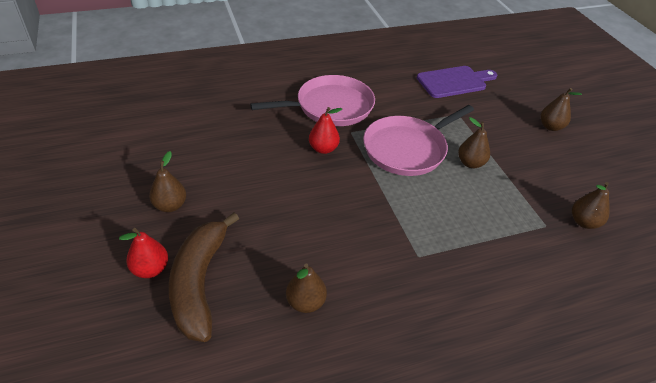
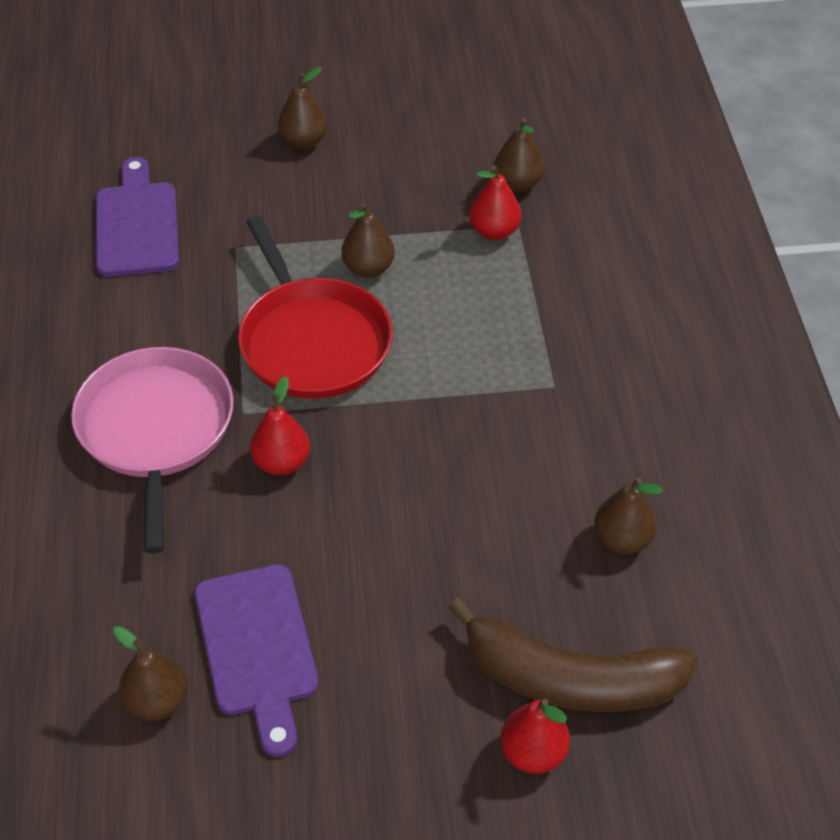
camera: 75 degrees left, 5 degrees up
(170, 205) = (385, 723): brown pear -> brown pear (157, 701)
(212, 156) = (258, 648): none -> purple cutting board
(407, 149) = (312, 341): pink pan -> red pan
(533, 214) = (494, 231): none -> red pear

